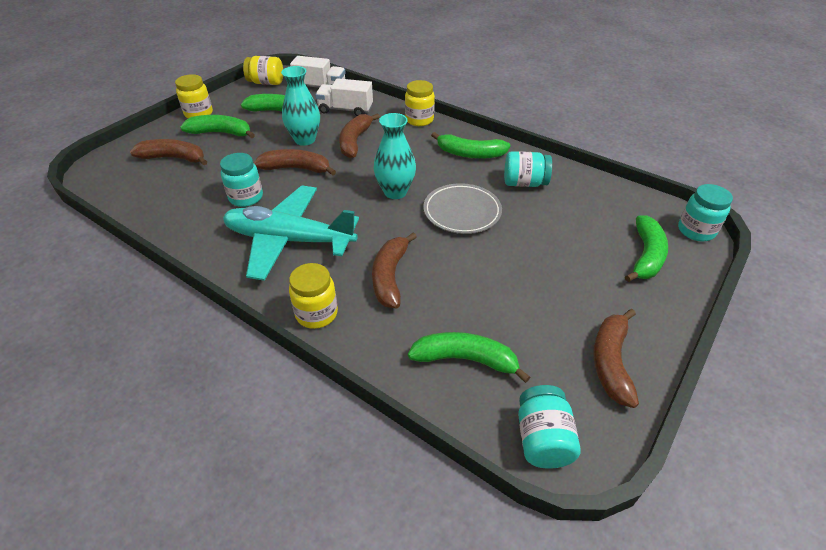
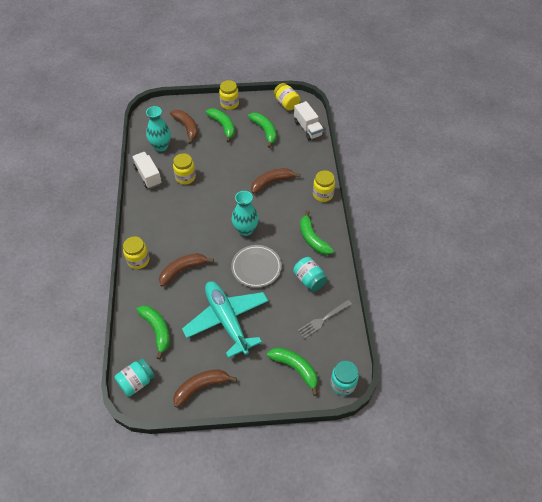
camera: 50 degrees right, 10 degrees up
(246, 197) = (185, 177): turquoise jar -> yellow jar
(289, 240) = (172, 216): turquoise plane -> turquoise plane (227, 320)
(296, 168) = (225, 178): brown banana -> none
(305, 140) = (251, 162): turquoise vase -> turquoise vase (161, 146)
(345, 110) = (297, 156): white truck -> white truck (148, 176)
(591, 200) = (323, 319): none -> grey fork
(646, 256) = (295, 368): green banana -> green banana turned 120 degrees counterclockwise

